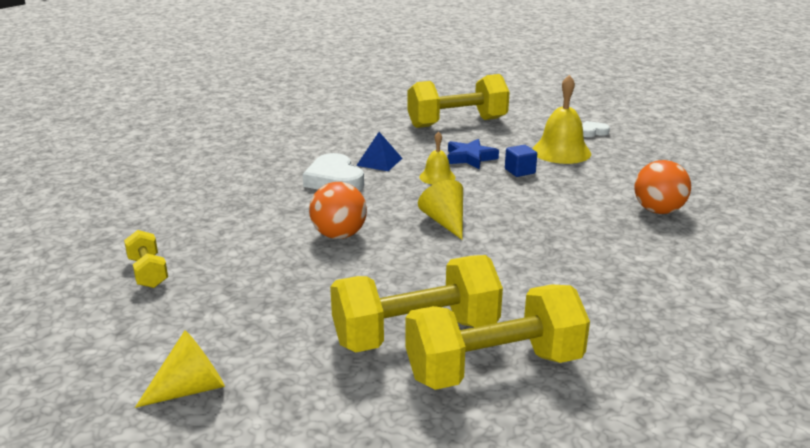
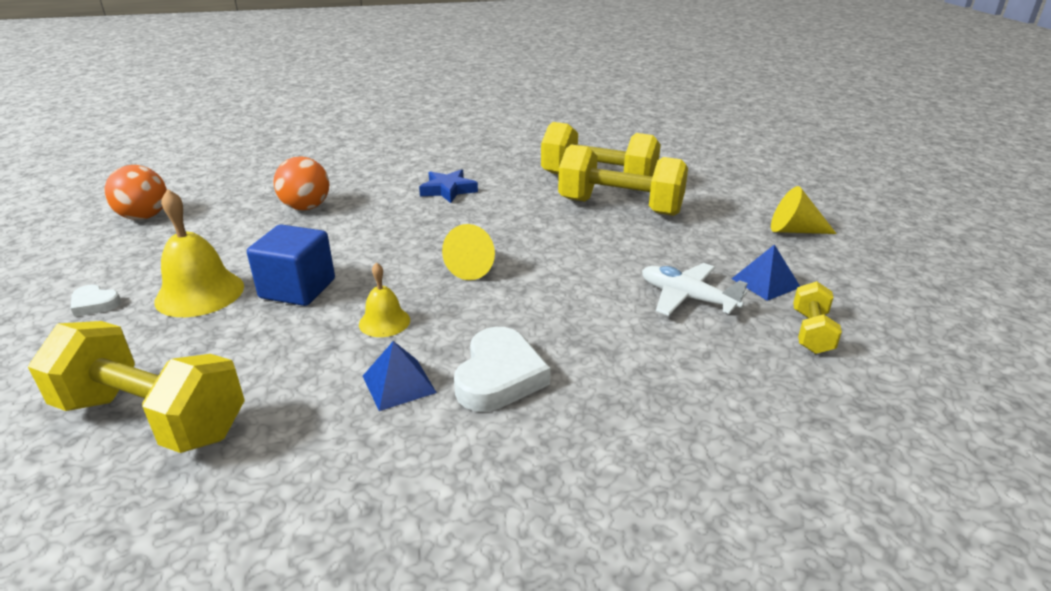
camera: 140 degrees left, 5 degrees up
(201, 302) = (765, 283): none -> blue pyramid
(261, 262) = (687, 298): none -> white plane
(339, 235) = (586, 295): orange ball -> orange ball (144, 217)
(470, 158) = (296, 333): blue star -> blue star (448, 190)
(520, 171) = (297, 289): blue cube -> blue cube, size x1.81

